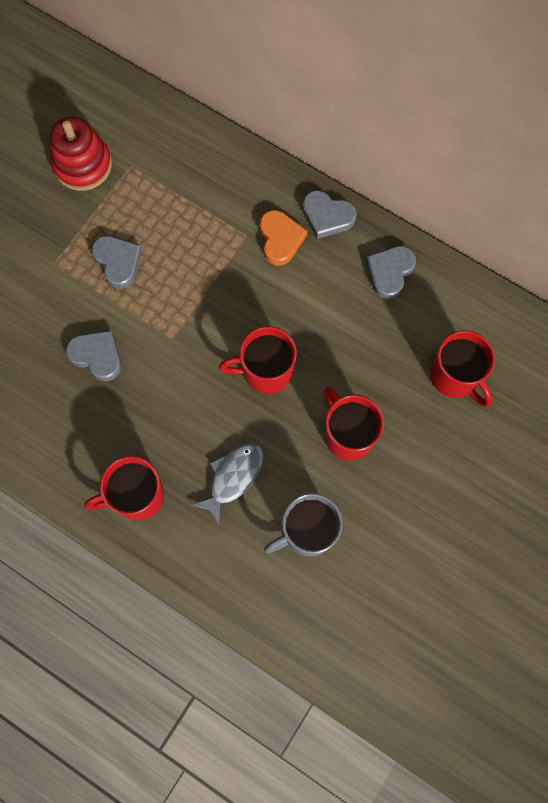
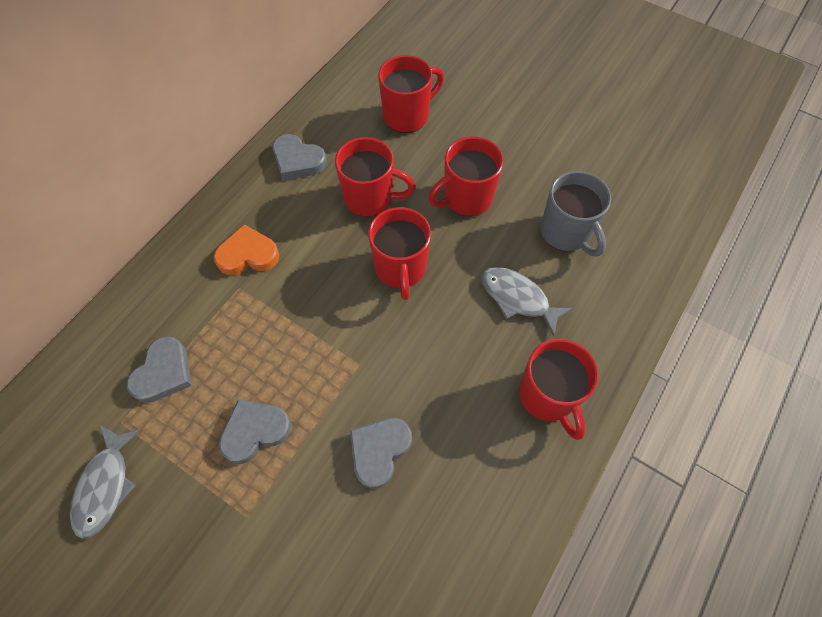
camera: 90 degrees left, 10 degrees down
(83, 165) = (105, 486): red stacking toy -> grey fish
(327, 216) = (227, 212): grey heart -> grey heart (164, 373)
(345, 342) = (370, 198): none -> red mug

